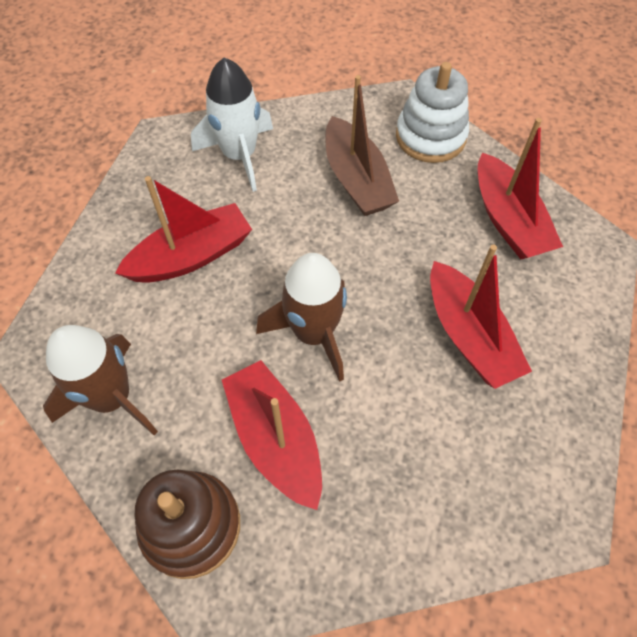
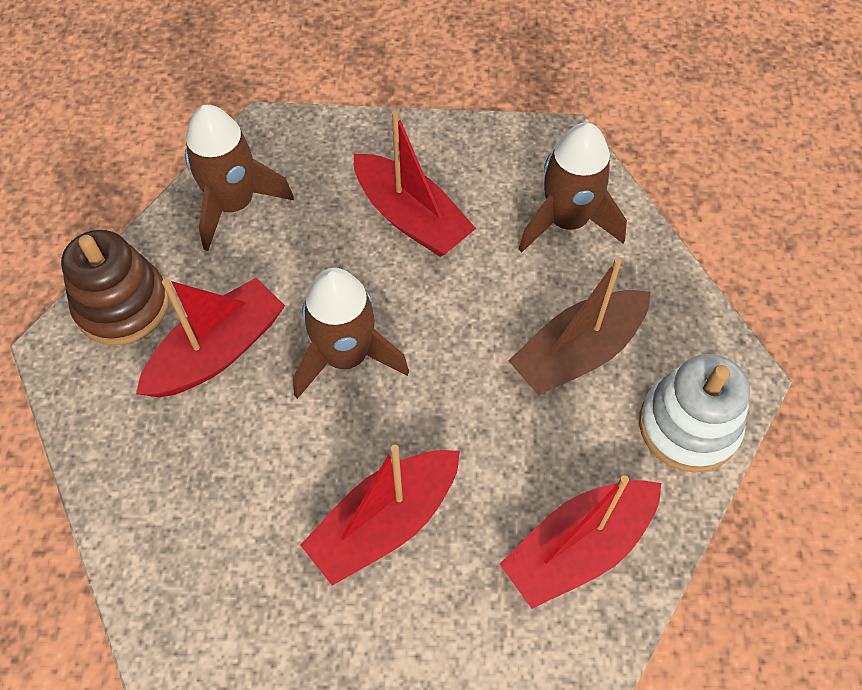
camera: 75 degrees right, 0 degrees up
(239, 155) = (567, 221): white rocket -> brown rocket

